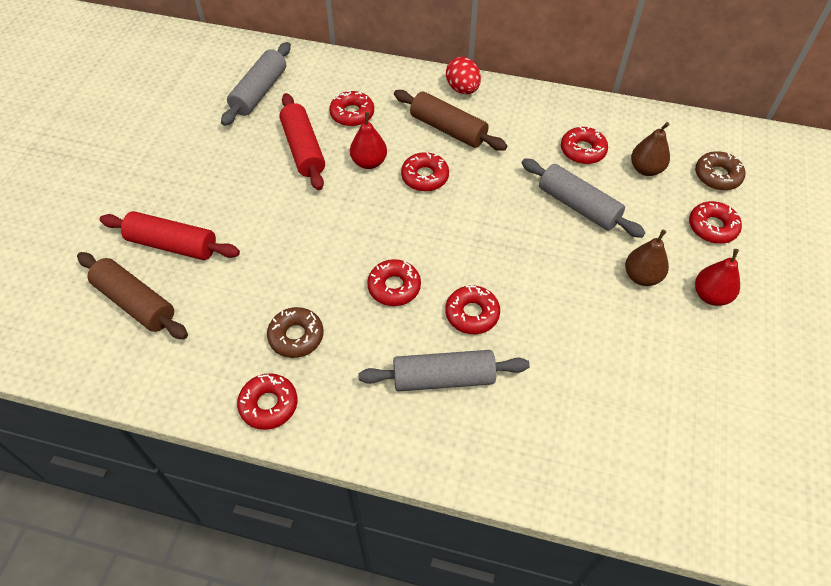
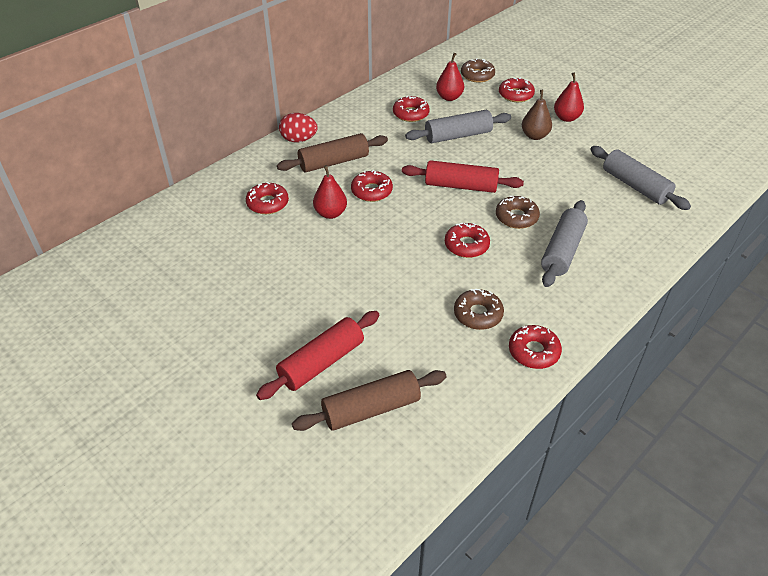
camera: 60 degrees left, 10 degrees down
(259, 92) = (183, 247): grey rolling pin -> grey rolling pin (635, 186)
(303, 149) = (281, 244): red rolling pin -> red rolling pin (461, 186)
(472, 314) = (516, 217): red donut -> brown donut
(646, 169) = (449, 97): brown pear -> red pear

